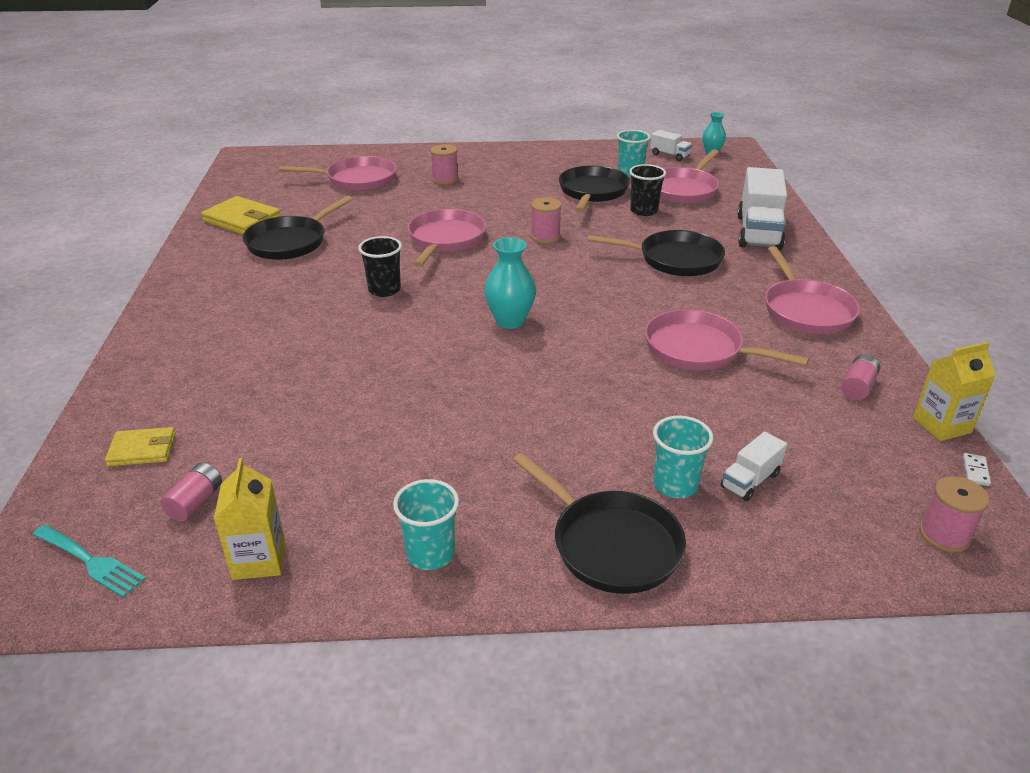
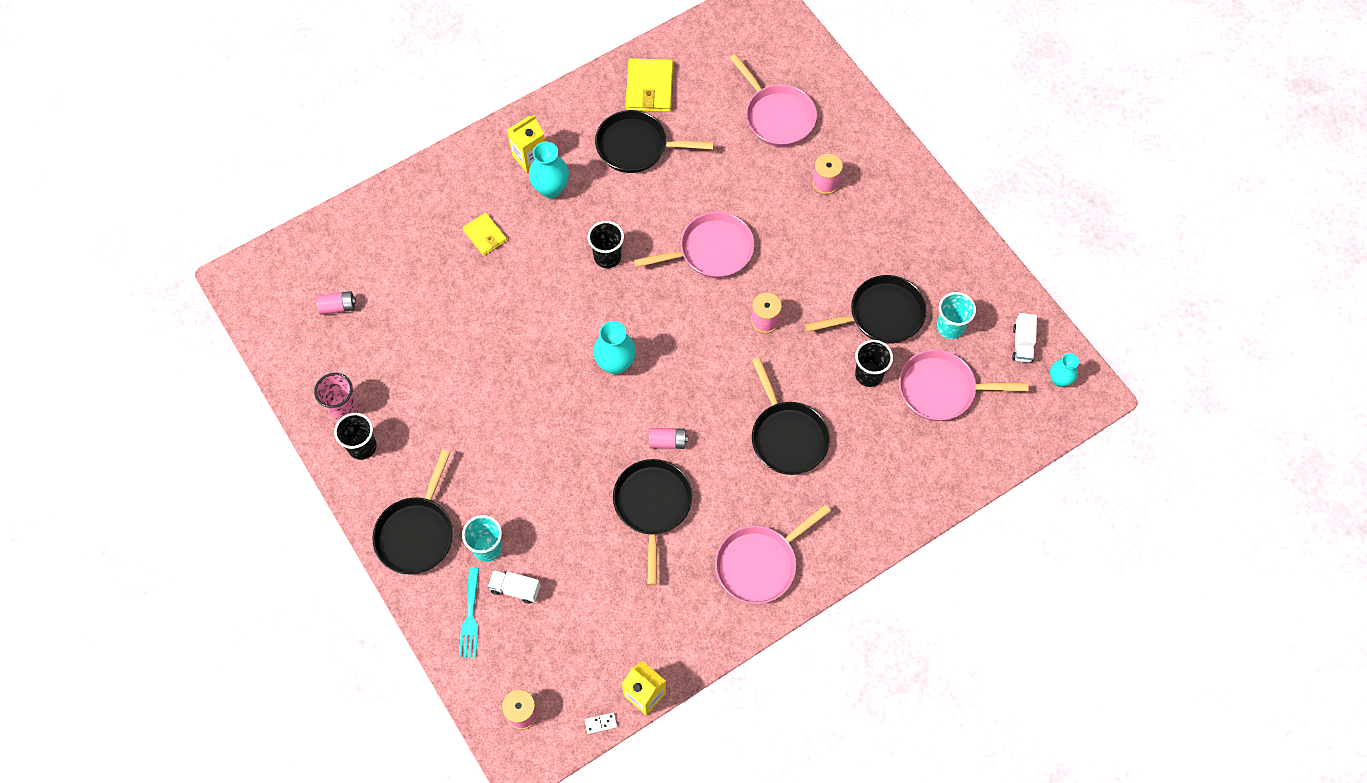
camera: 60 degrees right, 30 degrees up
(91, 562) = (275, 294): turquoise fork -> turquoise fork (470, 617)
(142, 450) = (362, 247): yellow wallet -> yellow wallet (485, 235)
(259, 560) = (315, 368): yellow carton -> yellow carton (530, 157)
(265, 297) = (551, 189): none -> turquoise vase
(349, 553) = (342, 407): none -> pink cup
(430, 554) = (362, 446): turquoise cup -> black cup
(699, 349) = (652, 506): pink pan -> black pan
(758, 232) = (886, 485): white truck -> none
(857, 387) = (664, 628): pink battery -> pink battery (667, 442)

